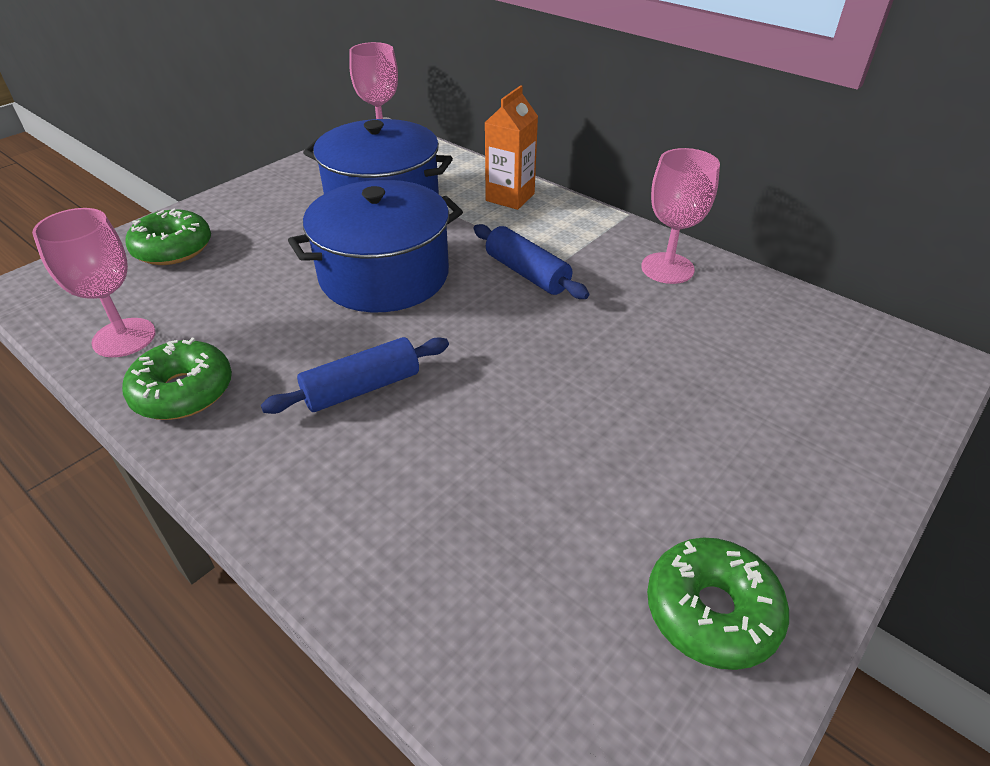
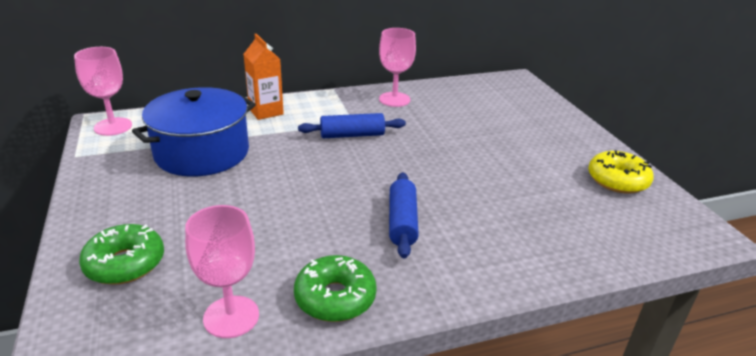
camera: 60 degrees left, 10 degrees down
(384, 275) = (294, 180): blue pot -> none
(711, 611) = (617, 180): green donut -> yellow donut

